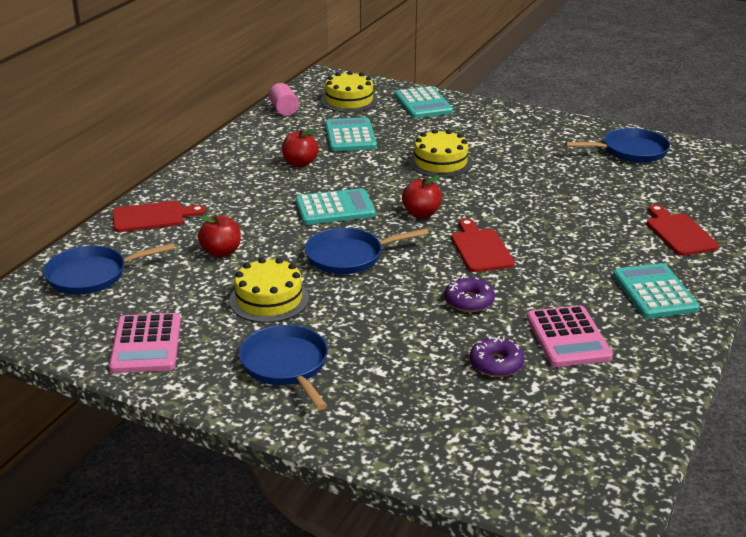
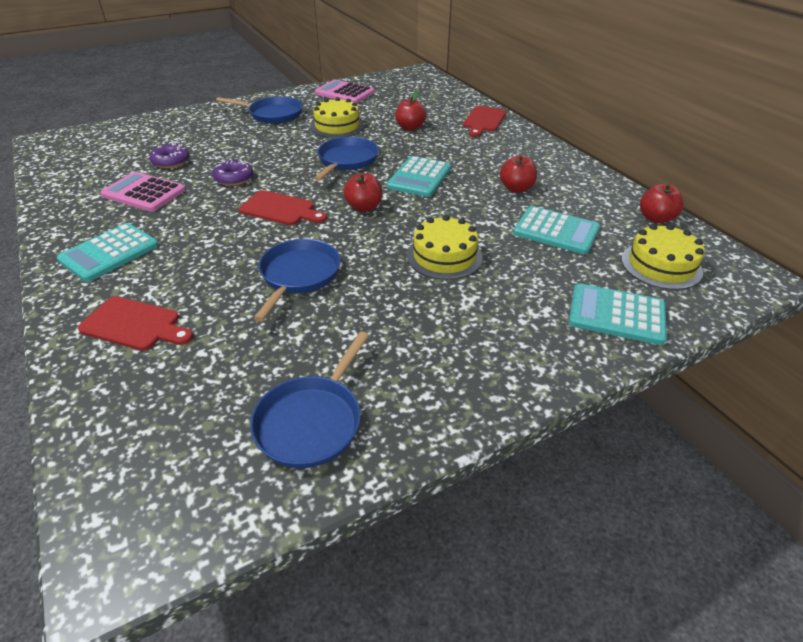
camera: 125 degrees right, 10 degrees up
(92, 275) = (431, 95): blue pan -> blue pan (298, 275)
(284, 110) = (656, 218): pink cylinder -> red apple
(654, 292) = (109, 253): turquoise calculator -> turquoise calculator turned 105 degrees clockwise

